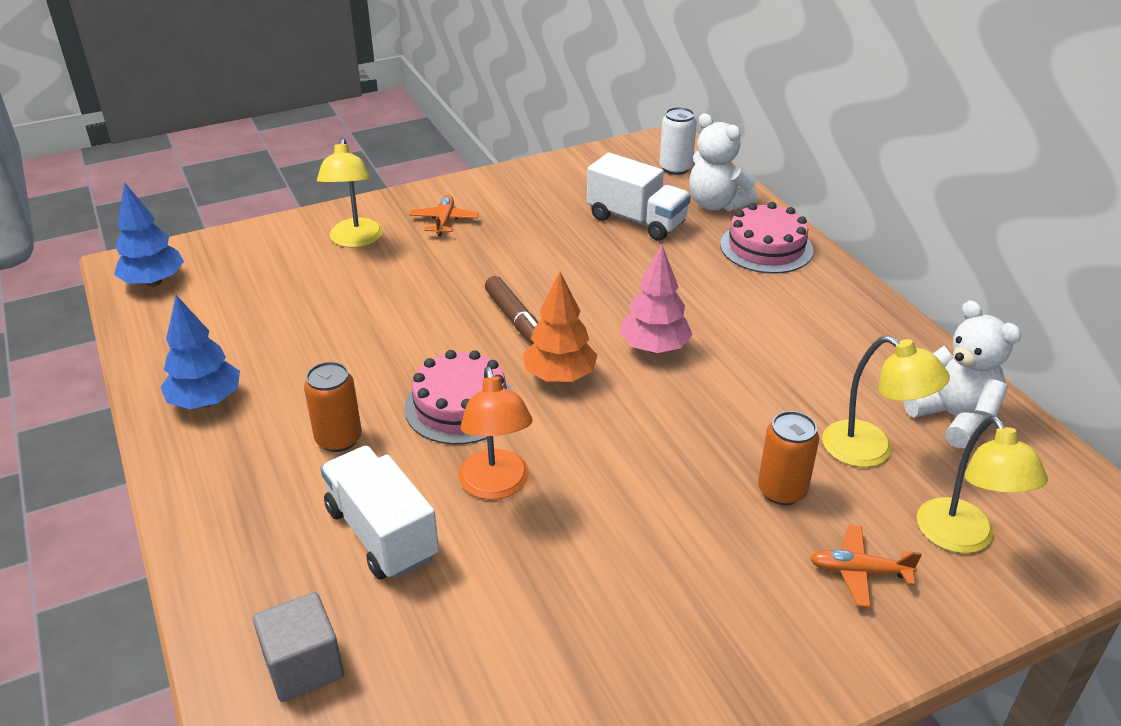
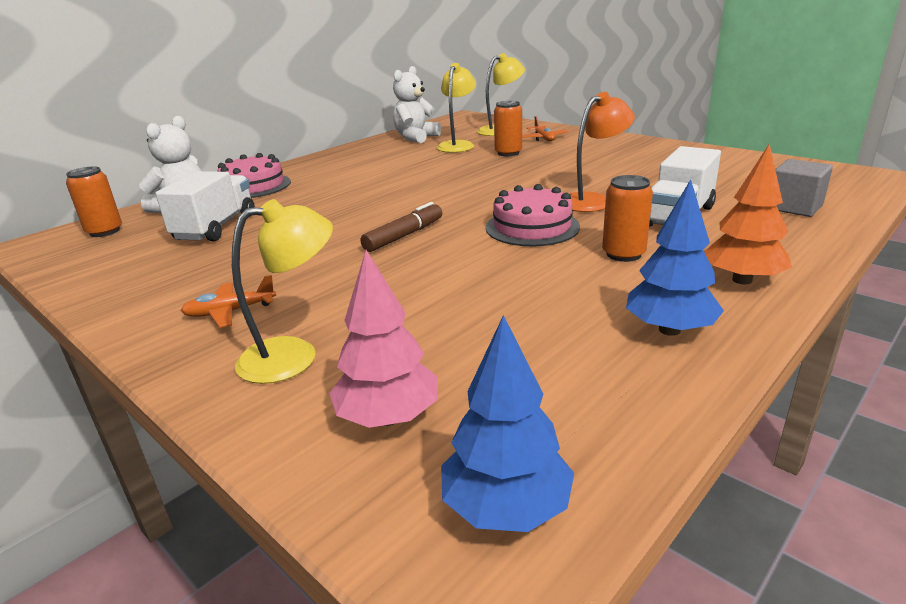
camera: 110 degrees left, 10 degrees down
(560, 376) = (465, 208): orange tree -> orange tree (742, 280)
(654, 348) = (406, 192): pink tree -> pink tree (388, 417)
(675, 168) = (105, 231): white can -> orange can

